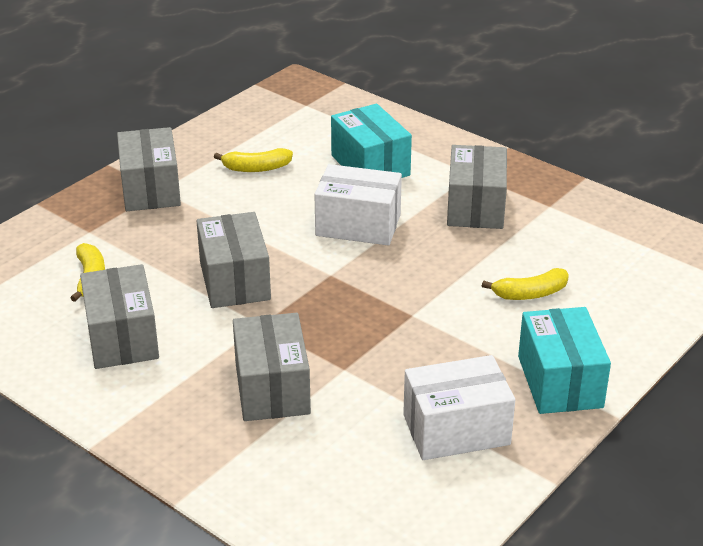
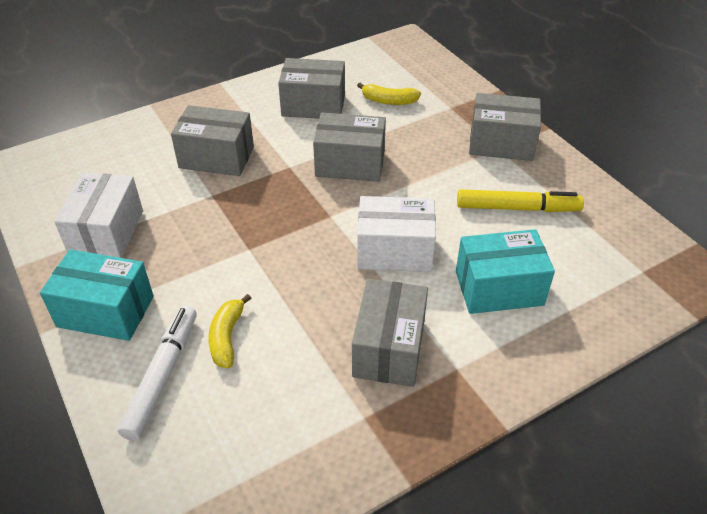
camera: 110 degrees right, 10 degrees up
(256, 168) = (517, 208): yellow banana -> yellow marker
(358, 225) = (394, 251): white box -> white box turned 60 degrees clockwise
(475, 207) = (389, 348): grey box -> grey box turned 75 degrees clockwise
(598, 317) = (162, 376): none -> white marker

